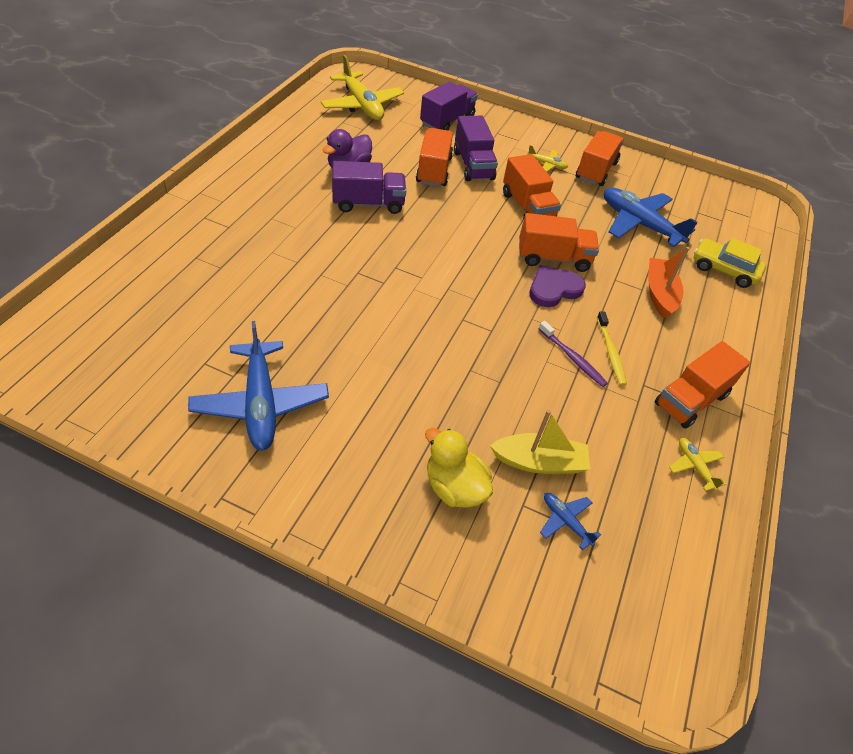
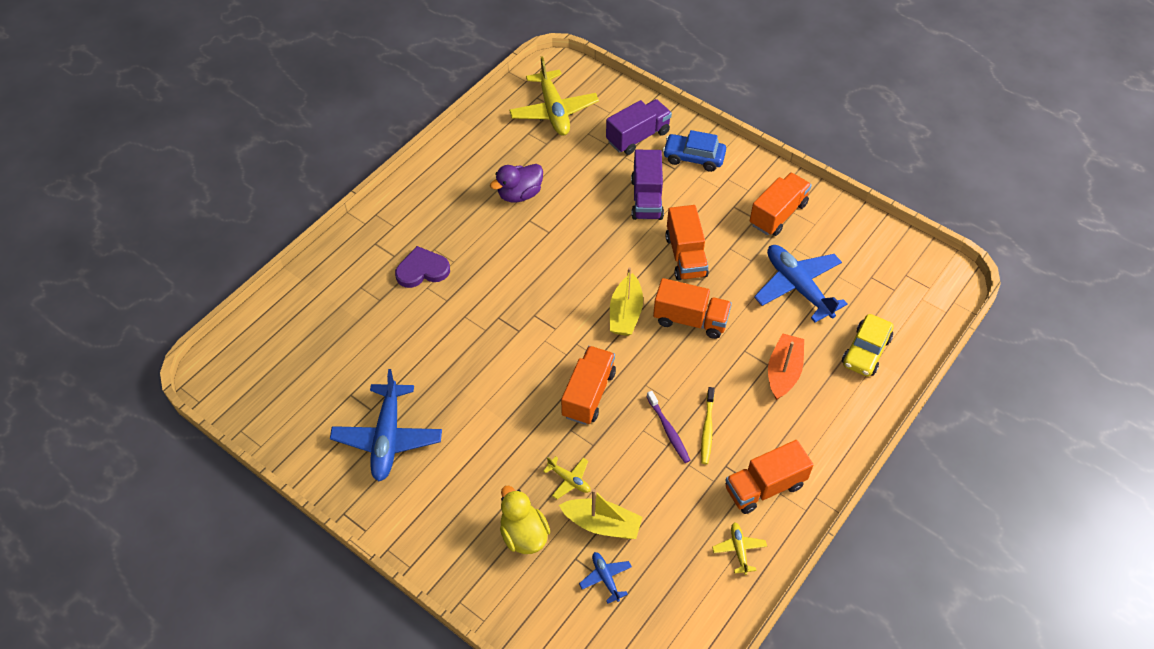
camera: 20 degrees right, 5 degrees up
(368, 203) = (527, 239): purple truck -> none
(433, 170) = (604, 202): orange truck -> orange truck (588, 394)
(488, 258) = (625, 313): none -> yellow boat
(503, 134) = (693, 158): none -> blue car
(547, 165) = (726, 202): yellow plane -> yellow plane (569, 480)
(554, 289) = (678, 354): purple heart -> purple heart (422, 270)
(724, 270) = (866, 351): yellow car -> yellow car turned 105 degrees counterclockwise

